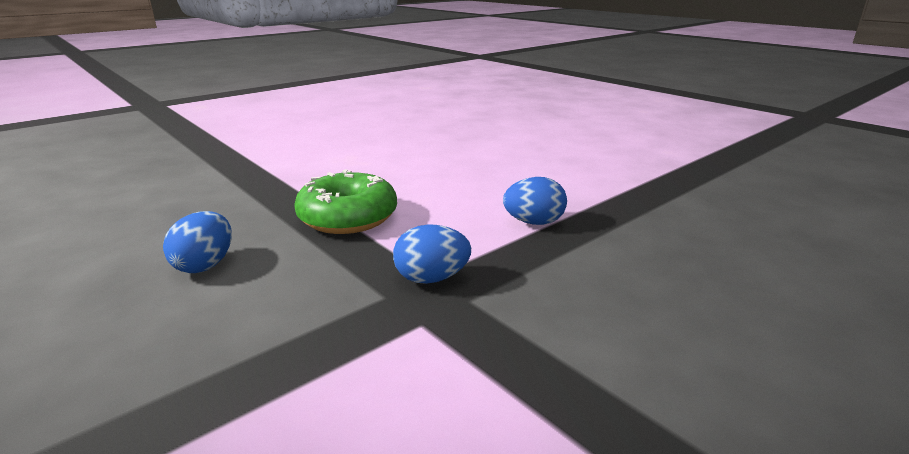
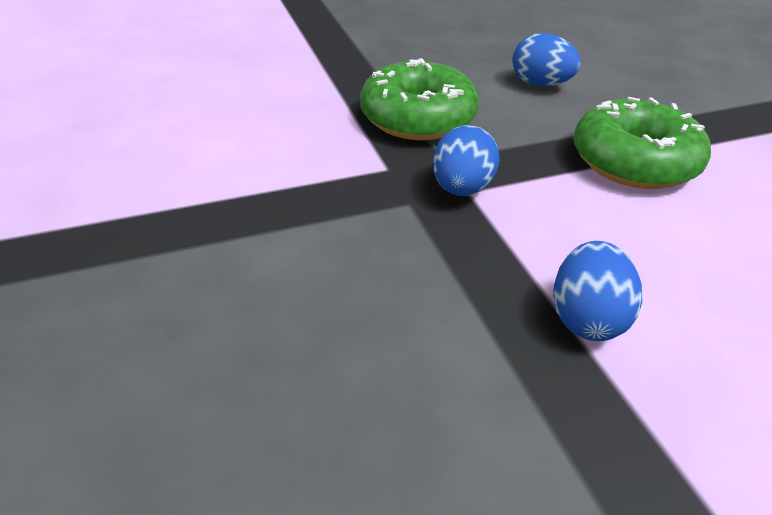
camera: 110 degrees right, 15 degrees up
(306, 327) = (418, 118): none -> green donut

